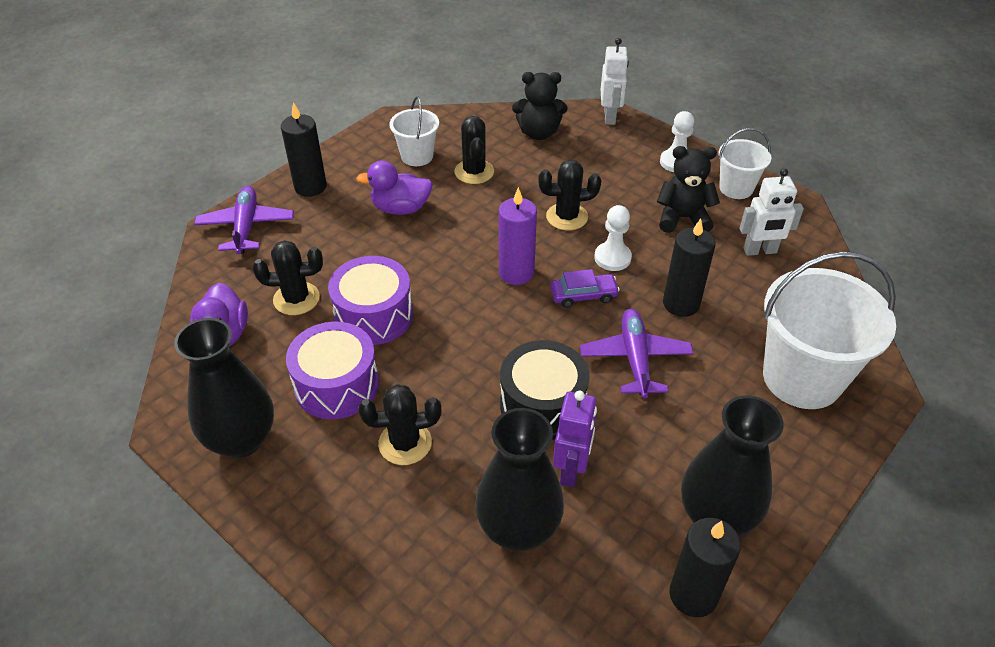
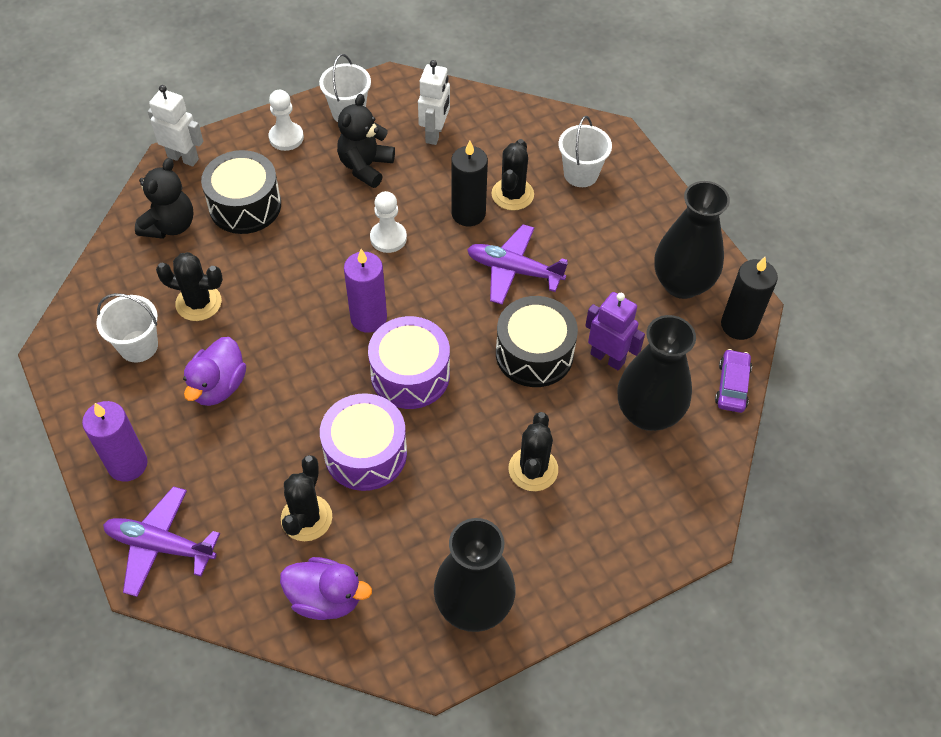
camera: 70 degrees left, 10 degrees up
(310, 187) = (127, 464): black candle -> purple candle
(337, 385) = (442, 508): purple drum -> purple drum (410, 374)
(567, 217) = (314, 251): black cactus -> black cactus (512, 194)
(583, 295) = (423, 277): purple car -> purple car (732, 386)
(586, 164) = (245, 205): none -> black drum
(802, 378) = (581, 174): white bucket -> white bucket, size x0.53

